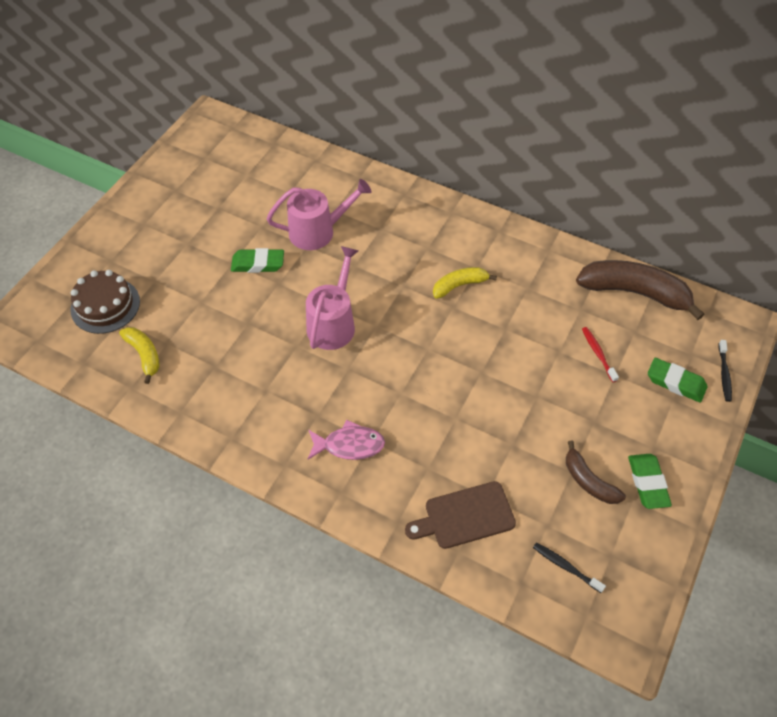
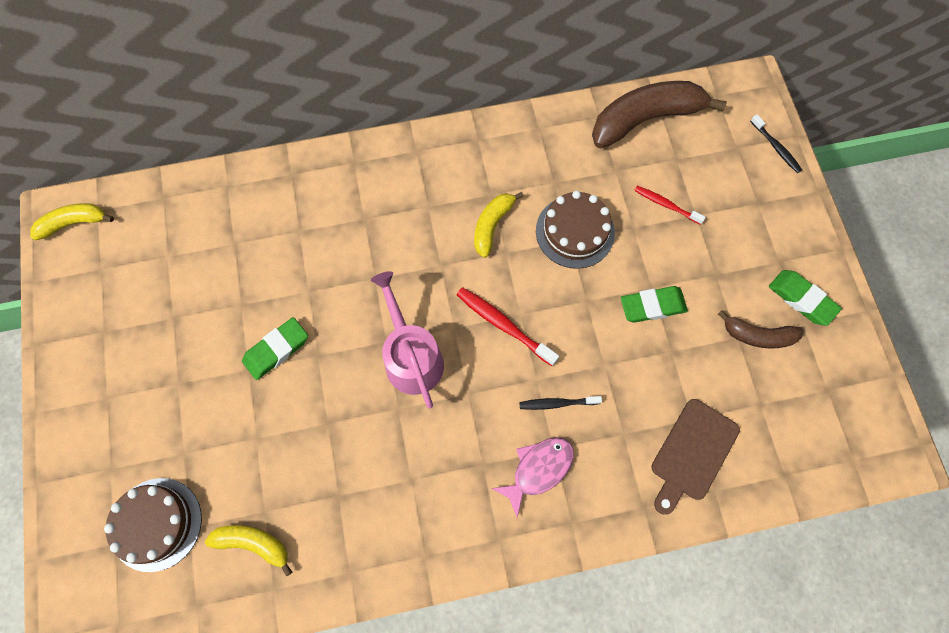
camera: 40 degrees left, 15 degrees up
(214, 126) = (74, 223): none -> yellow banana
(317, 231) = (304, 268): pink watering can -> none
(410, 347) = (503, 325): none -> red toothbrush
(513, 326) = (575, 231): none -> brown cake
(565, 567) = (804, 430): black toothbrush -> black toothbrush (557, 403)
(675, 382) = (747, 185): green eraser -> green eraser (652, 306)

